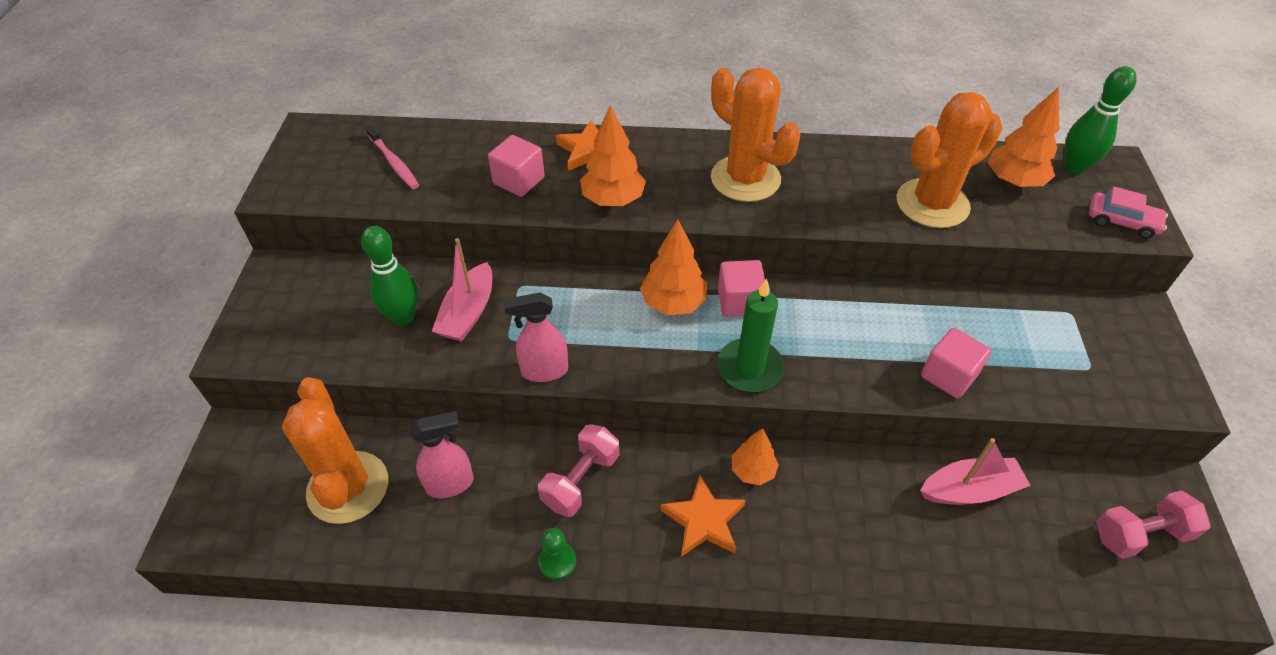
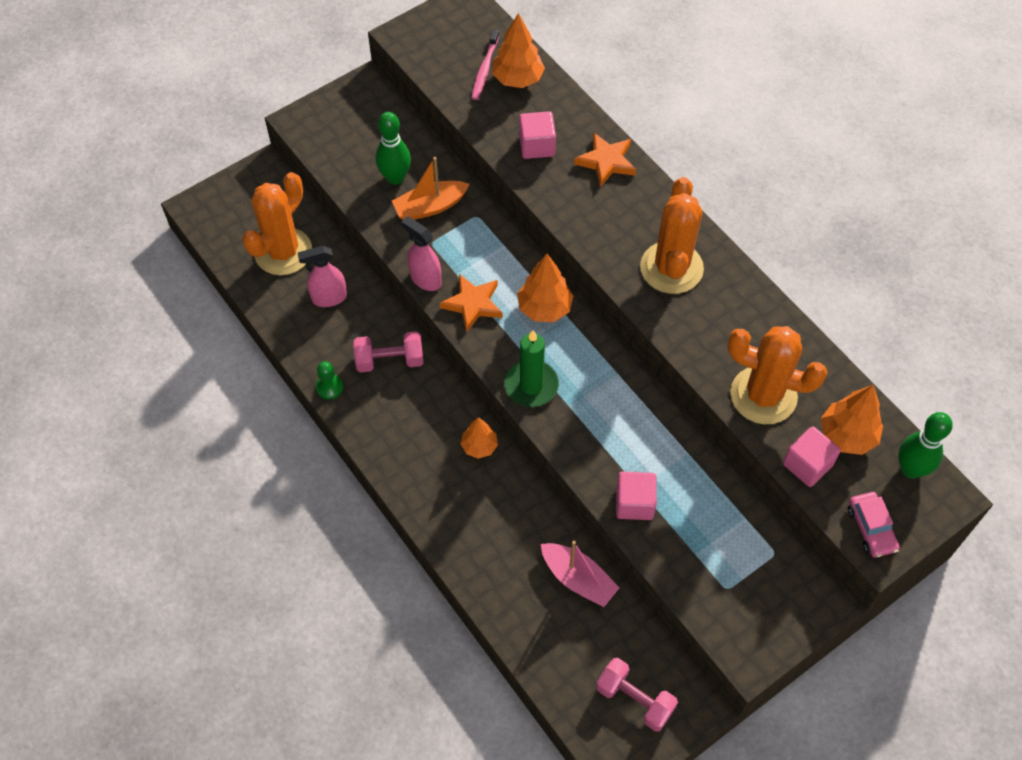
camera: 50 degrees right, 10 degrees up
(450, 484) = (329, 298): pink spray bottle -> pink spray bottle turned 135 degrees clockwise
(468, 313) = (430, 207): pink boat -> orange boat
(613, 200) = (572, 208): orange tree -> orange tree (517, 79)
(704, 520) = (420, 442): orange star -> orange star (473, 304)
(739, 302) = (582, 344): pink cube -> pink cube (807, 464)

